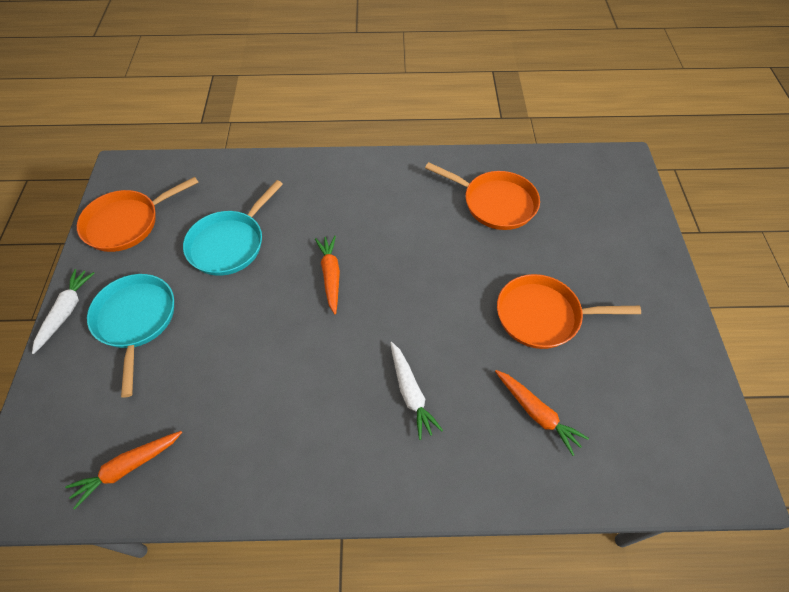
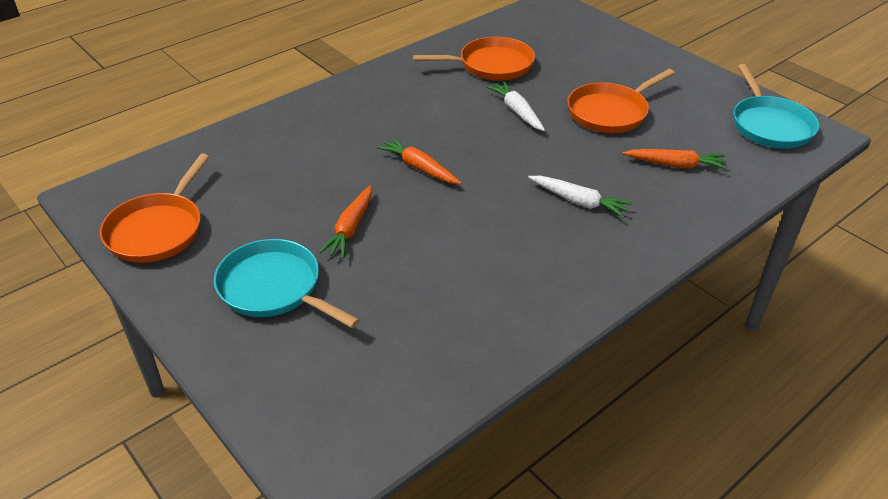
camera: 40 degrees left, 15 degrees down
(66, 312) = (186, 323): white carrot -> white carrot (517, 111)
(127, 468) = (413, 381): orange carrot -> orange carrot (350, 228)
(229, 244) = (294, 192): turquoise pan -> turquoise pan (769, 125)

